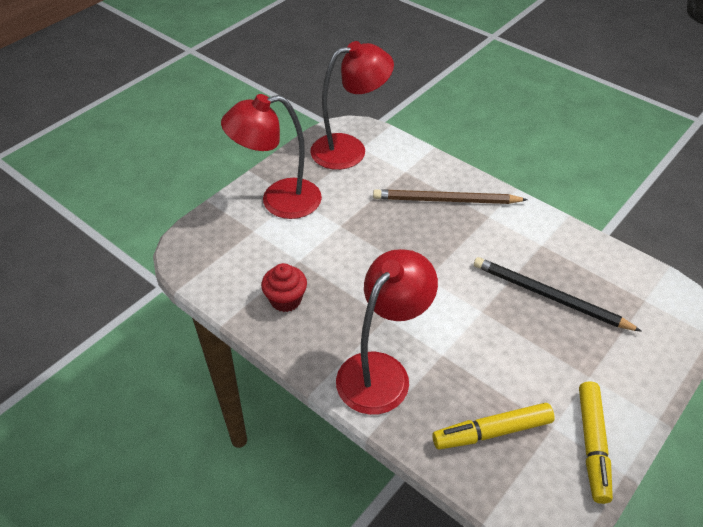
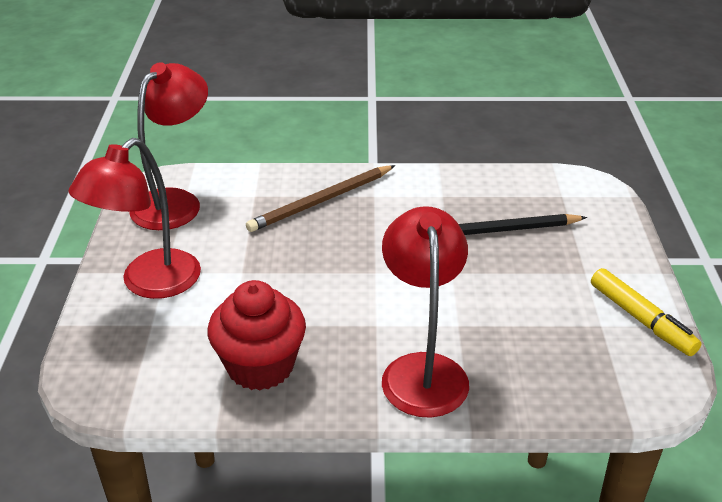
camera: 40 degrees left, 10 degrees down
(286, 300) = (260, 366): red cupcake -> red cupcake, size x1.65
(492, 432) = (563, 358): yellow marker -> none

